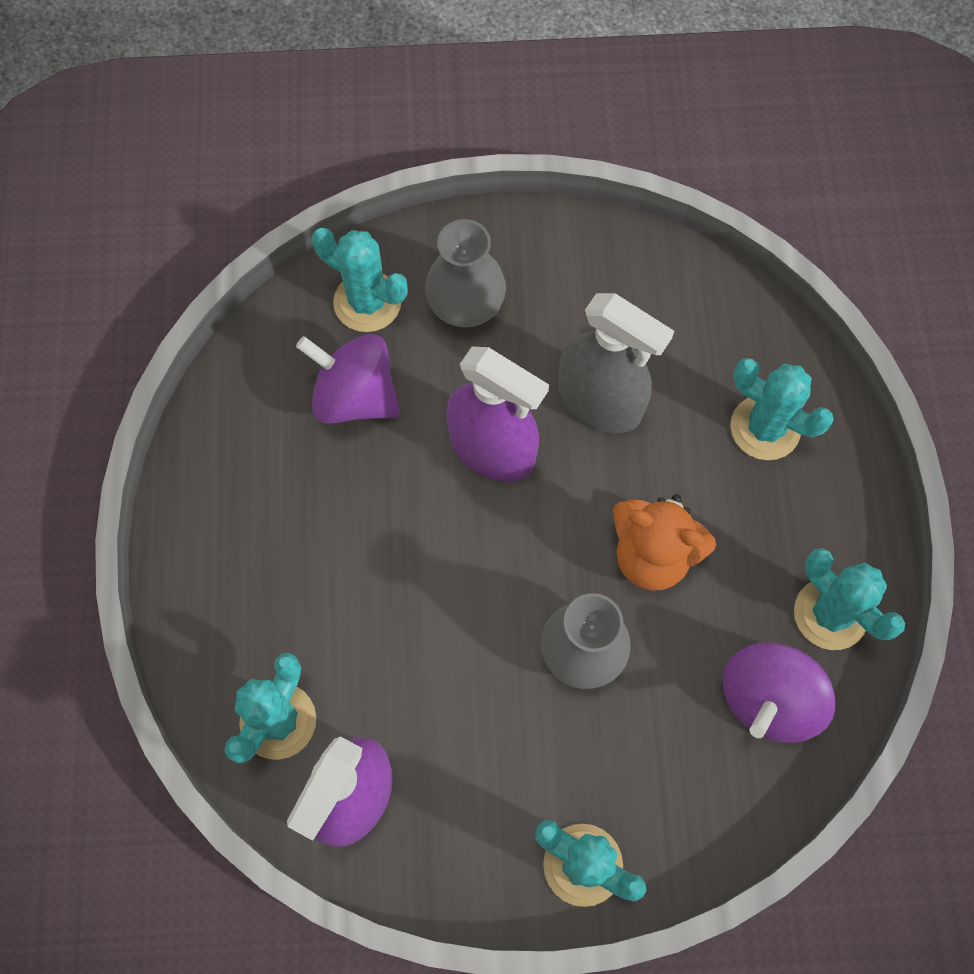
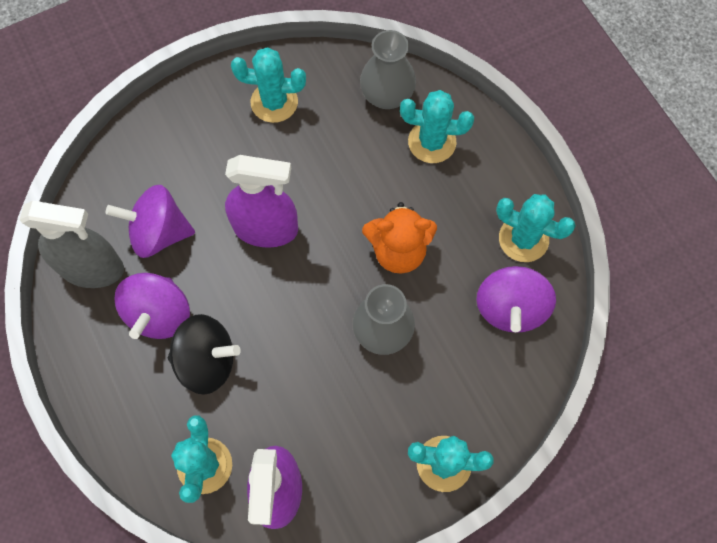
camera: 25 degrees left, 0 degrees up
(309, 502) = (160, 314): none -> purple spinning top
(340, 589) = (207, 361): none -> black spinning top
(367, 302) = (139, 168): turquoise cactus -> turquoise cactus (274, 102)
(466, 305) = (206, 144): grey vase -> grey vase (387, 95)
(600, 402) = (321, 169): grey spray bottle -> grey spray bottle (92, 268)

